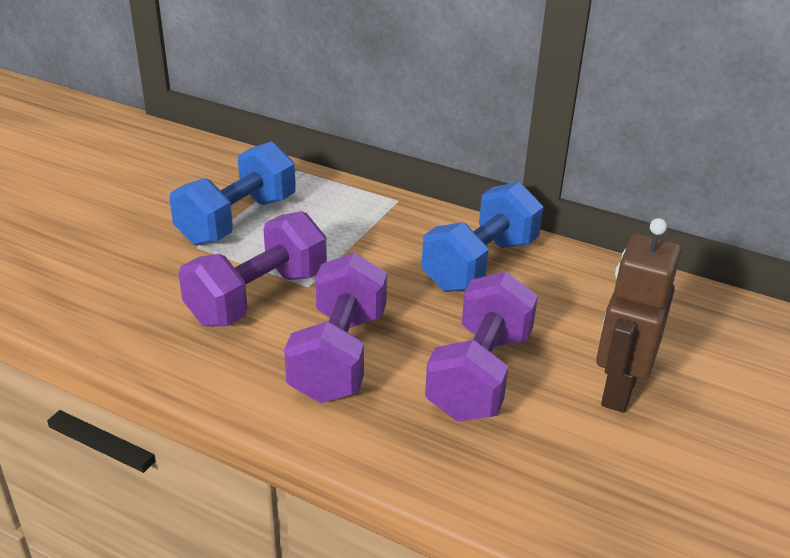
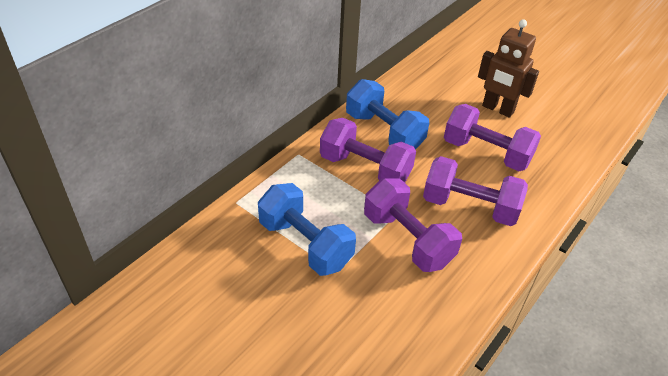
camera: 80 degrees left, 10 degrees up
(390, 253) = (365, 168): none -> purple dumbbell

